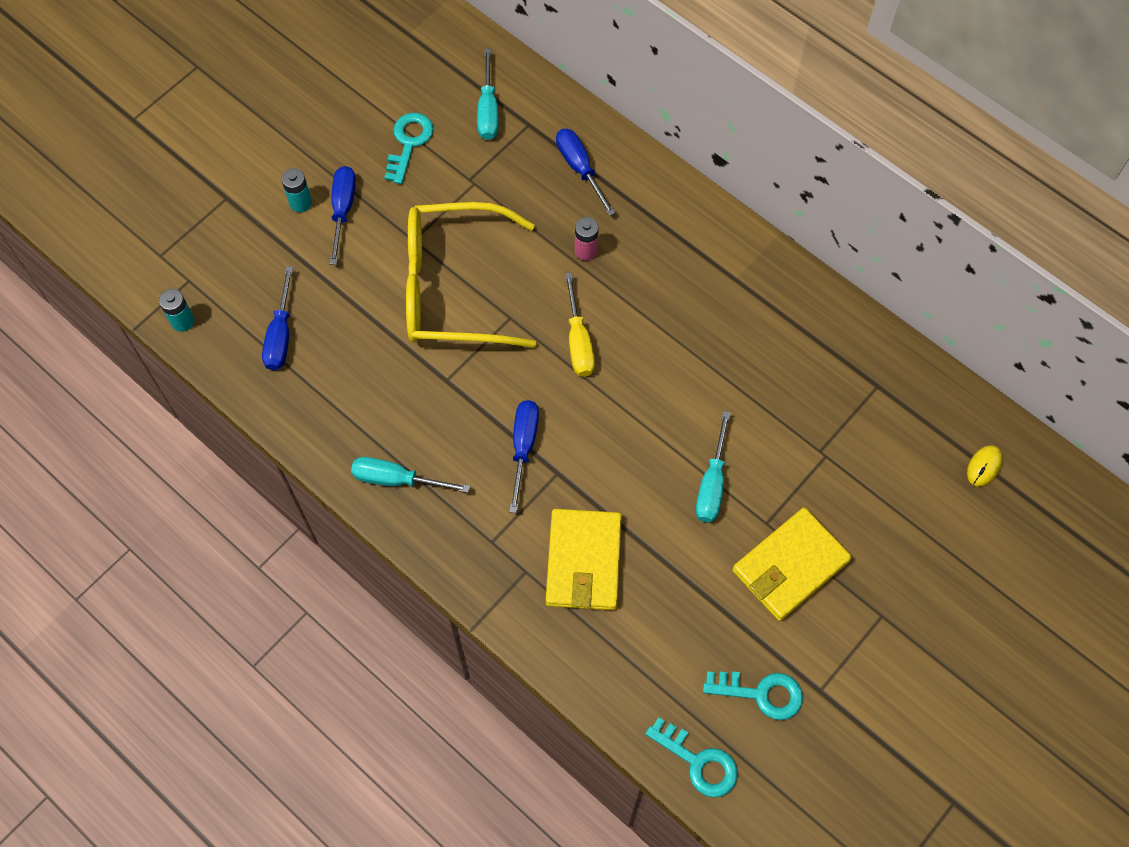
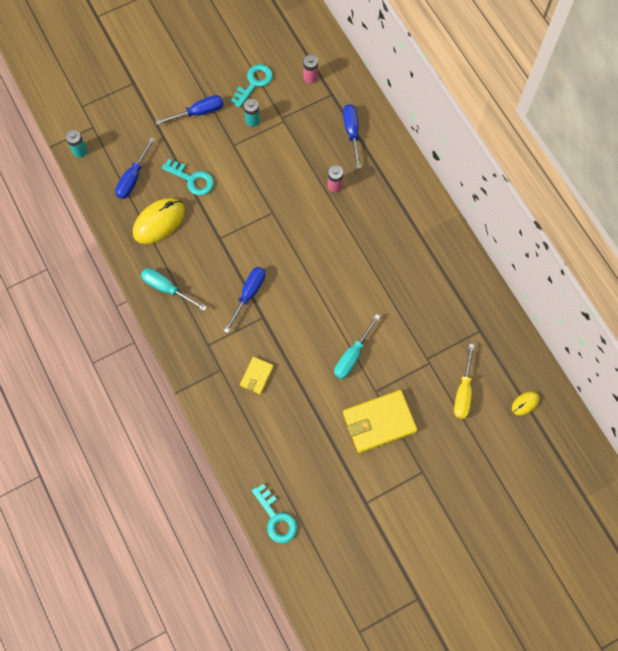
camera: 20 degrees right, 5 degrees up
(300, 203) = (175, 100): turquoise battery -> turquoise battery (252, 120)
(343, 210) = (198, 112): blue screwdriver -> blue screwdriver turned 45 degrees clockwise
(346, 386) = (159, 222): none -> yellow mouse
(454, 288) = (246, 183): yellow glasses -> none
(488, 110) = (310, 77): turquoise screwdriver -> pink battery
(578, 341) = (307, 241): yellow screwdriver -> yellow screwdriver (463, 392)
(583, 562) = (256, 376): yellow wallet -> yellow wallet, size x0.52
(761, 693) = (330, 492): turquoise key -> turquoise key (192, 179)

